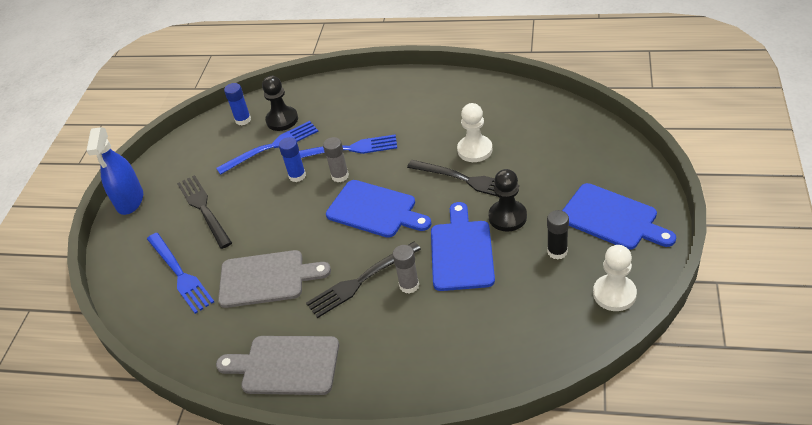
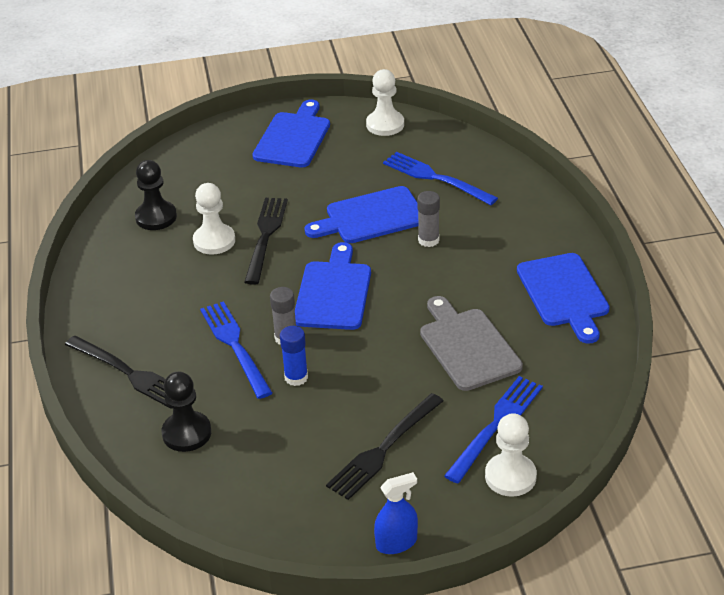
camera: 115 degrees left, 5 degrees down
(130, 200) = (396, 543): blue spray bottle -> blue spray bottle, size x0.66
(133, 269) = (510, 476): none -> white pawn
(243, 120) = (193, 479): blue glue stick -> none
(272, 147) = (246, 423): blue fork -> blue fork (435, 178)
(285, 365) = (564, 294): grey cutting board -> blue cutting board
(360, 281) = (438, 274): black fork -> black fork (129, 373)
(507, 217) = (312, 198): black pawn -> black pawn (156, 217)
(557, 251) = (348, 161): black glue stick -> none

